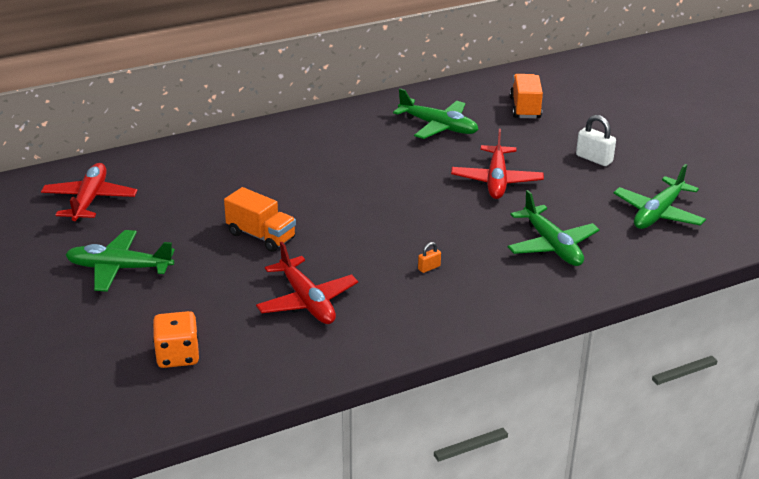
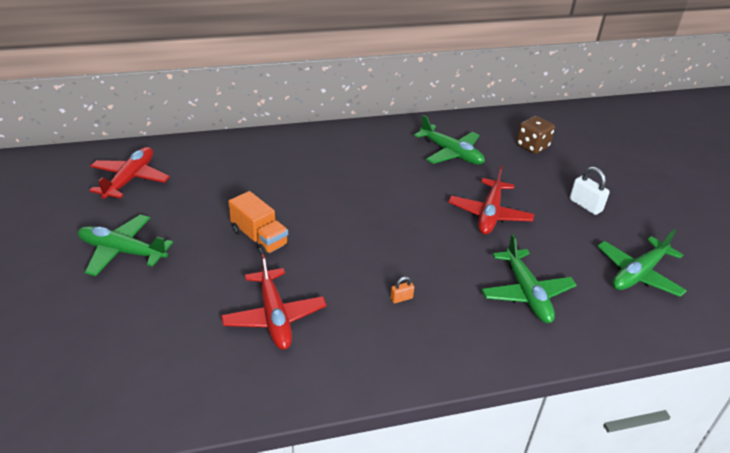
camera: 10 degrees right, 5 degrees up
(177, 356) = (130, 358): orange dice -> none
(525, 108) = (532, 146): orange truck -> brown dice

